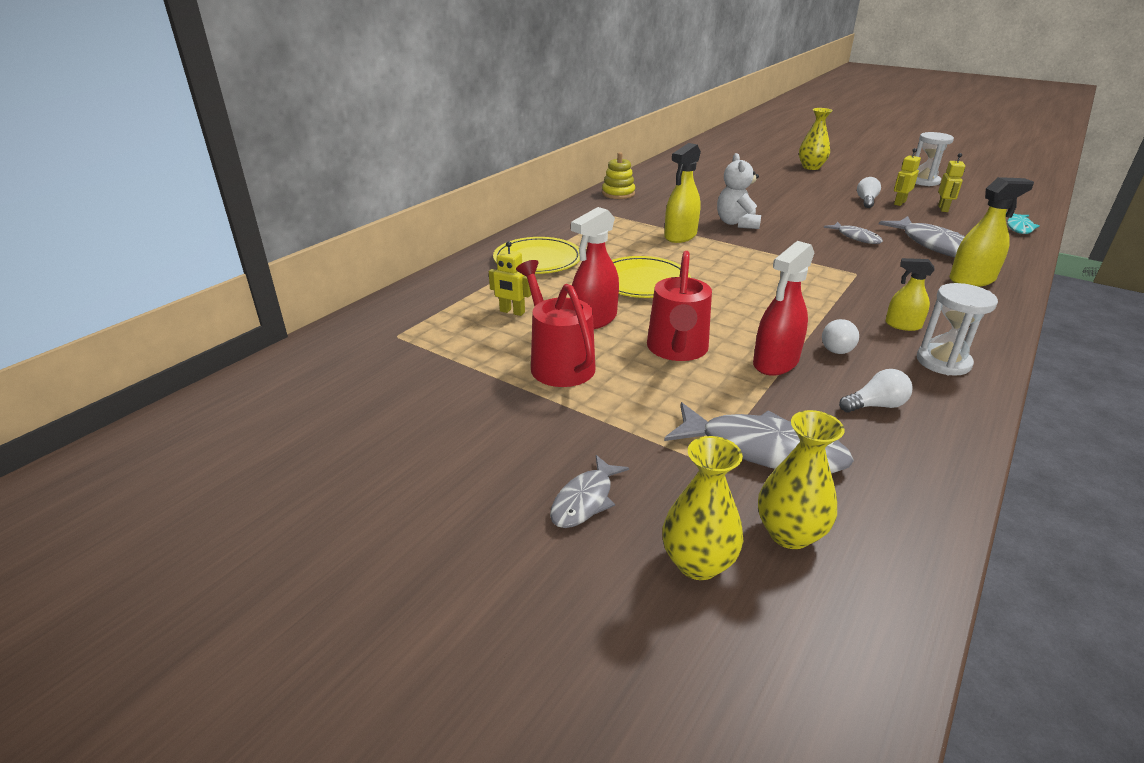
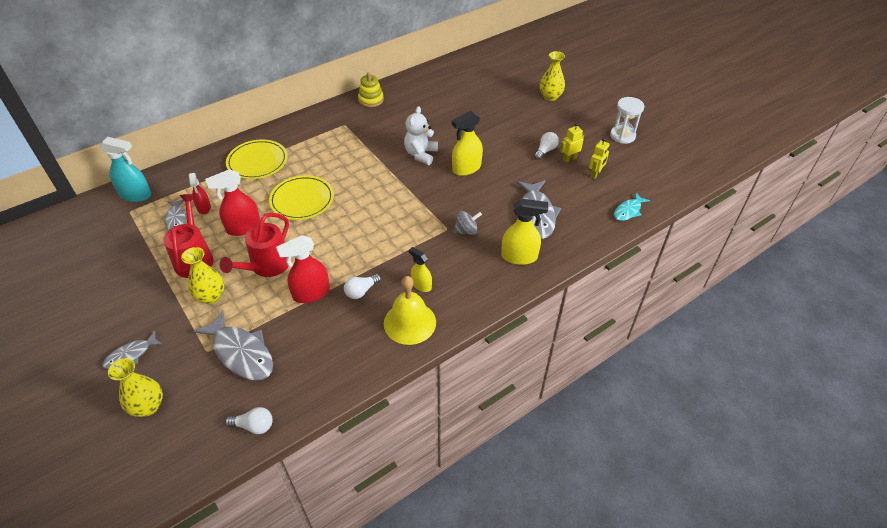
camera: 20 degrees right, 15 degrees up
(389, 318) = (136, 195): none -> turquoise spray bottle
(512, 312) = (204, 208): yellow robot -> red spray bottle
(680, 236) = (368, 159): yellow spray bottle -> yellow spray bottle (466, 168)
(789, 533) = (203, 406): yellow vase -> yellow vase (211, 296)
(856, 237) = (489, 191): grey fish -> grey fish (176, 219)
(875, 405) = (332, 342): white light bulb -> white light bulb (254, 426)
(881, 271) = (466, 231): none -> grey spinning top
(943, 362) = (409, 322): white hourglass -> yellow bell

